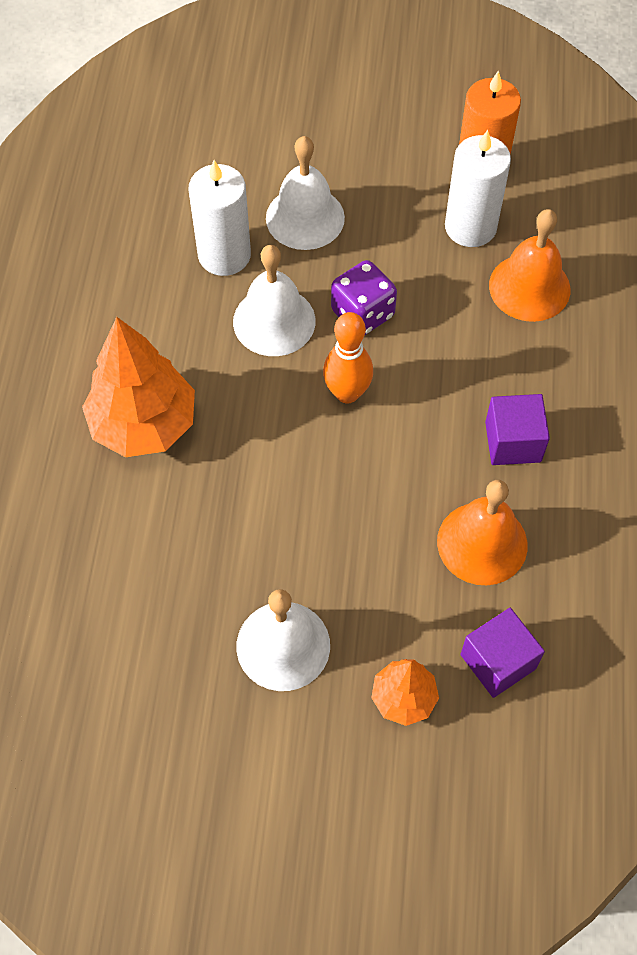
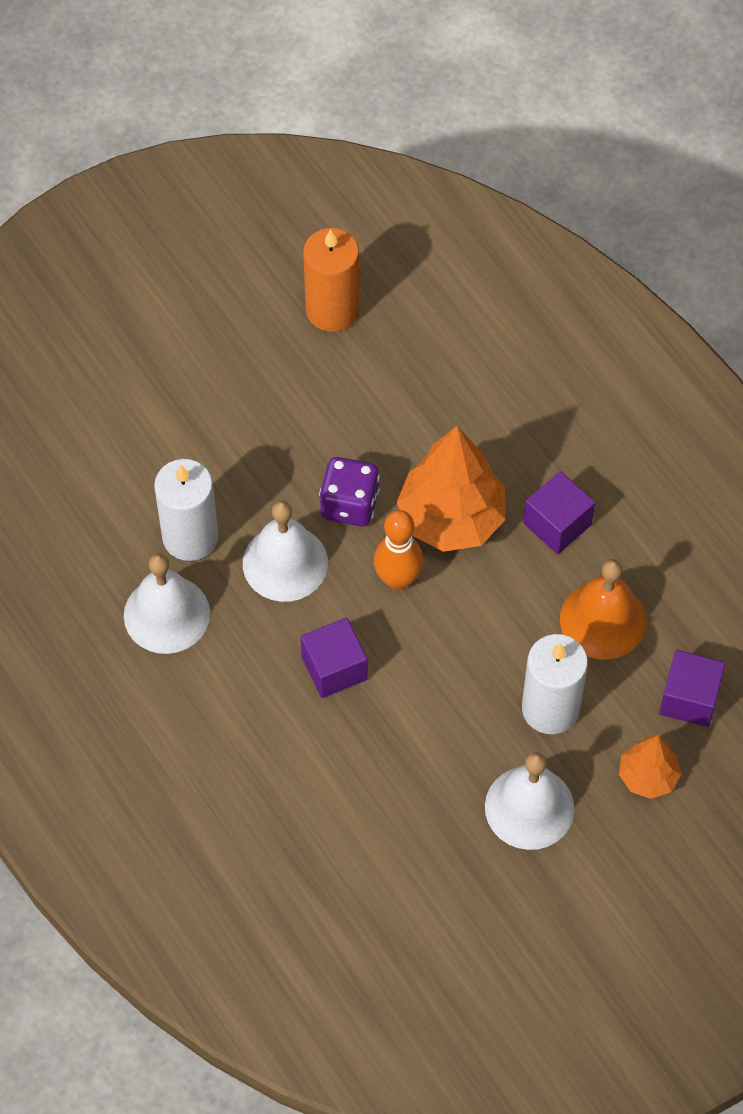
camera: 40 degrees left, 0 degrees up
(143, 424) = (263, 725): orange tree -> orange tree (451, 518)
(236, 422) = (334, 668): none -> purple cube
(305, 217) = (226, 455): white bell -> white bell (166, 614)
(470, 227) = (368, 366): white candle -> white candle (550, 708)
(529, 287) = (460, 386): orange bell -> none

